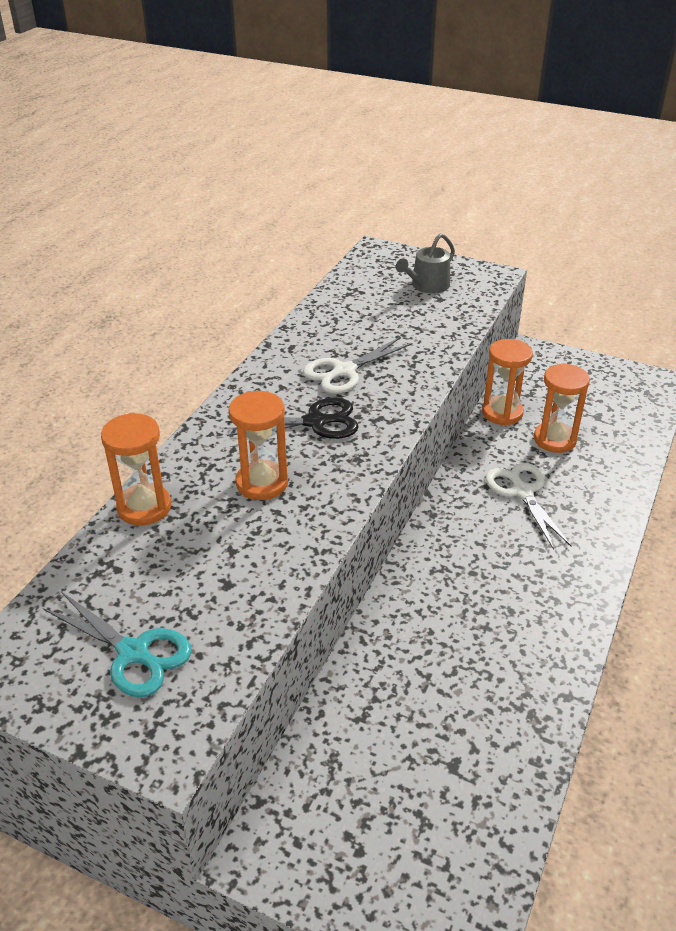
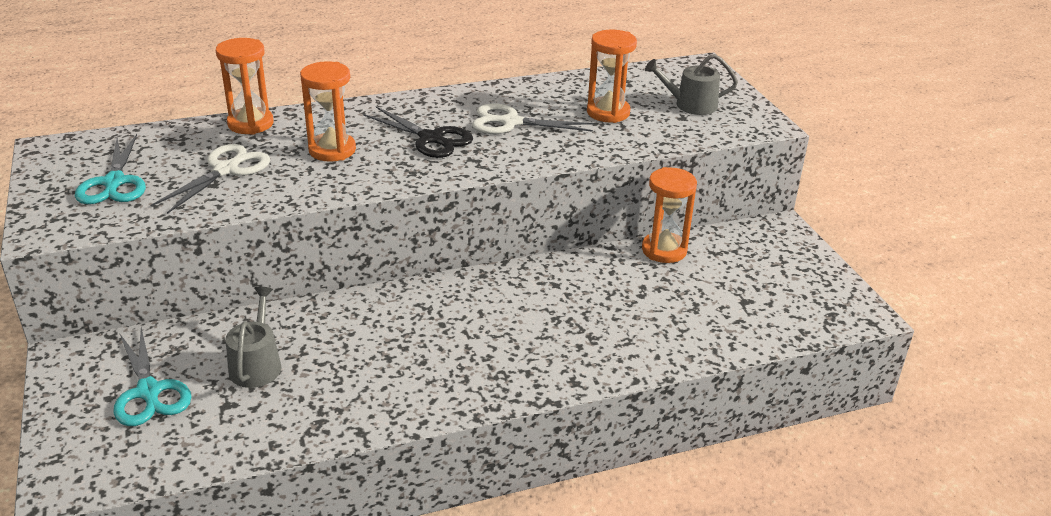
camera: 45 degrees right, 5 degrees down
(380, 814) = (149, 391): none -> turquoise scissors
(414, 715) = (257, 364): none -> grey watering can
(522, 492) = (574, 305): white scissors -> white scissors (226, 170)
(555, 439) = (672, 292): orange hourglass -> orange hourglass (608, 112)

